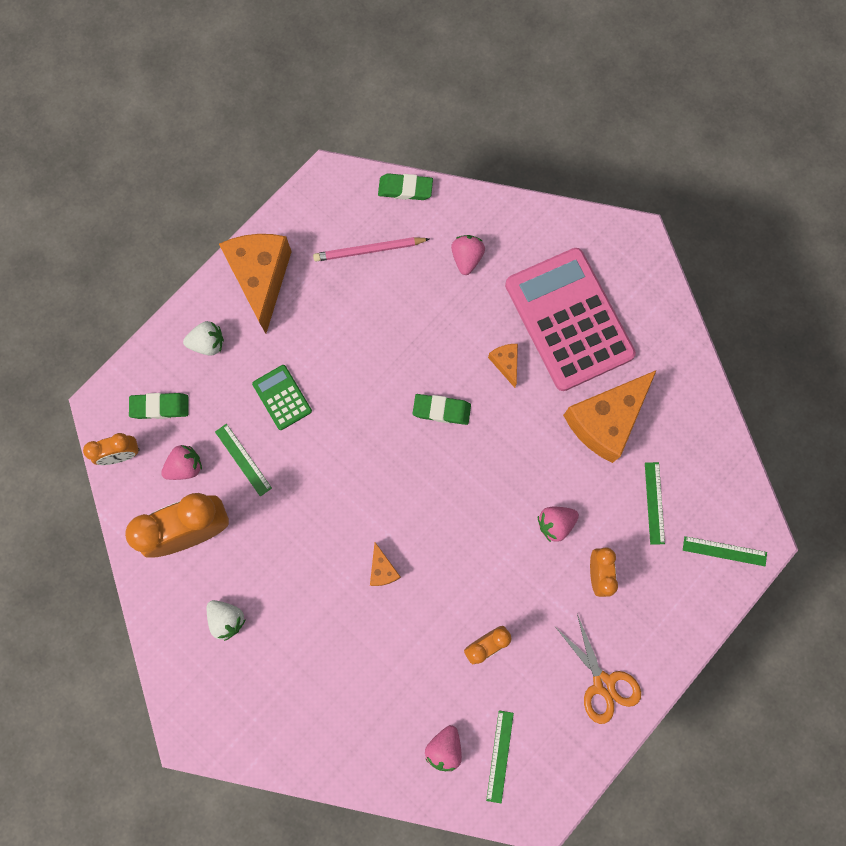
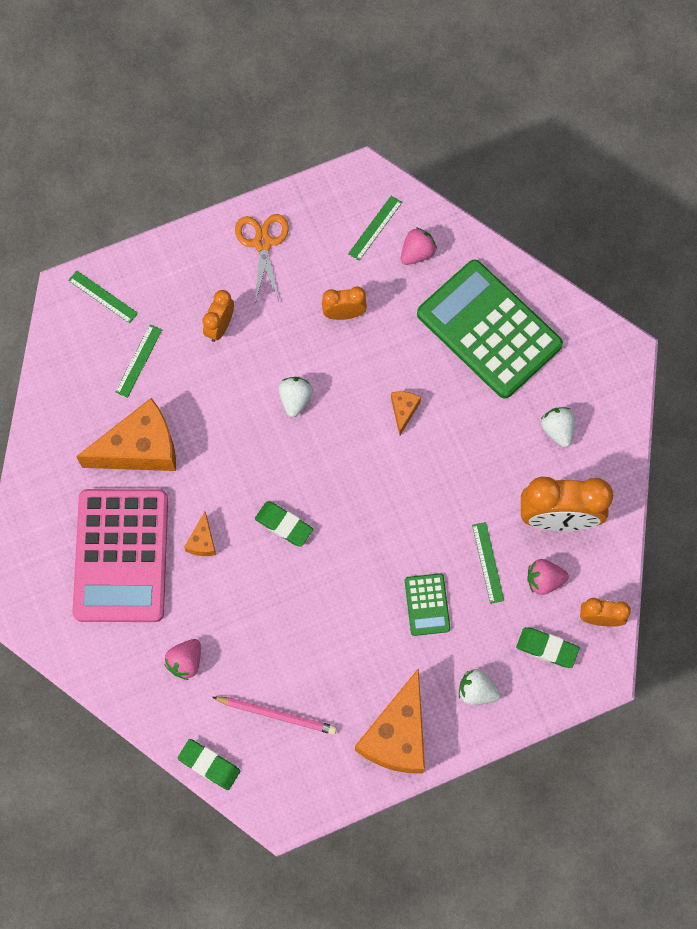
camera: 155 degrees left, 5 degrees down
(336, 695) = (489, 329): none -> green calculator
(489, 533) = (295, 399): none -> white strawberry
(555, 523) = (234, 382): pink strawberry -> none

